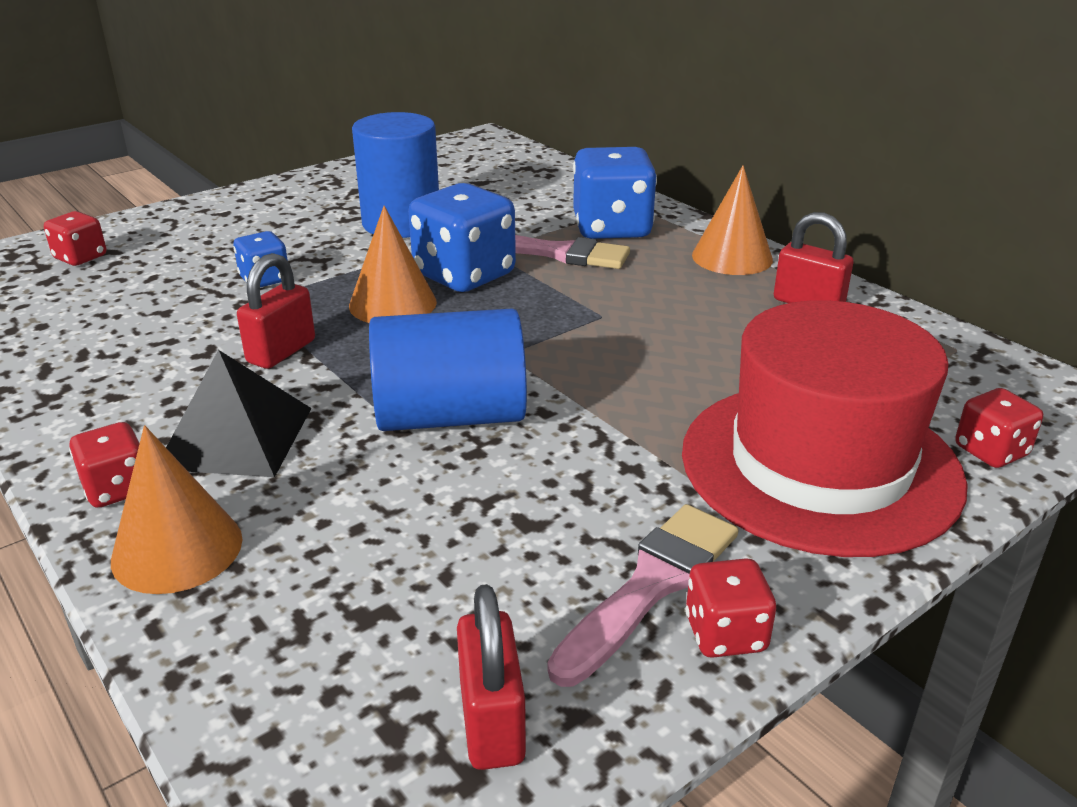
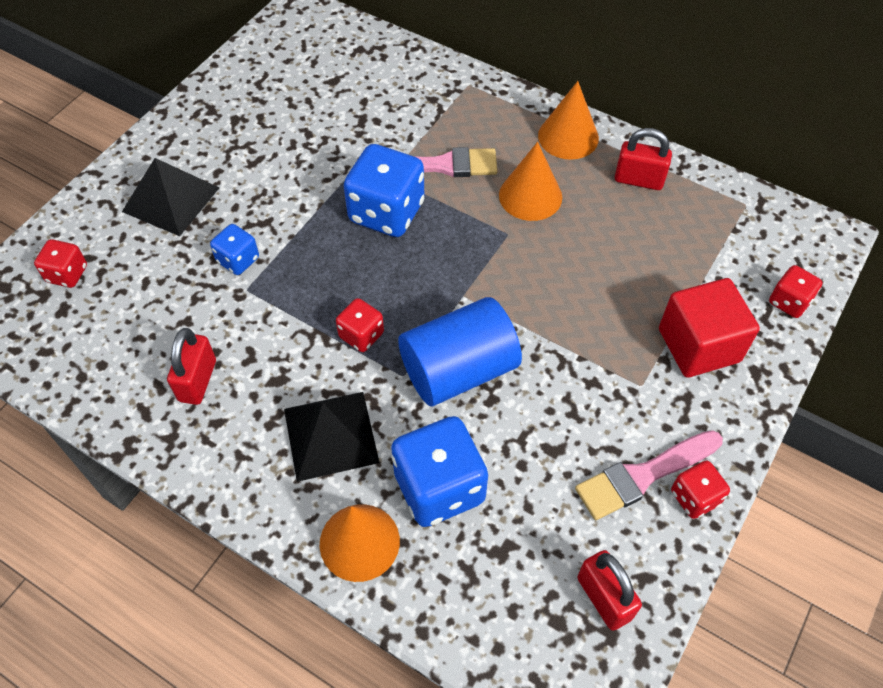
camera: 20 degrees left, 25 degrees up
(118, 489) = (285, 506): red dice -> red dice (361, 335)
(237, 228) = (170, 199): none -> black pyramid
(281, 351) = (305, 340): red padlock -> red padlock (197, 380)
(392, 304) = (353, 262): orange cone -> orange cone (530, 196)
(401, 223) = (301, 157): blue cylinder -> none
(612, 228) = (466, 121): blue dice -> blue dice (439, 487)
(651, 585) = (643, 476): pink brush -> pink brush turned 135 degrees counterclockwise
(820, 465) = (699, 345): red hat -> red cube

